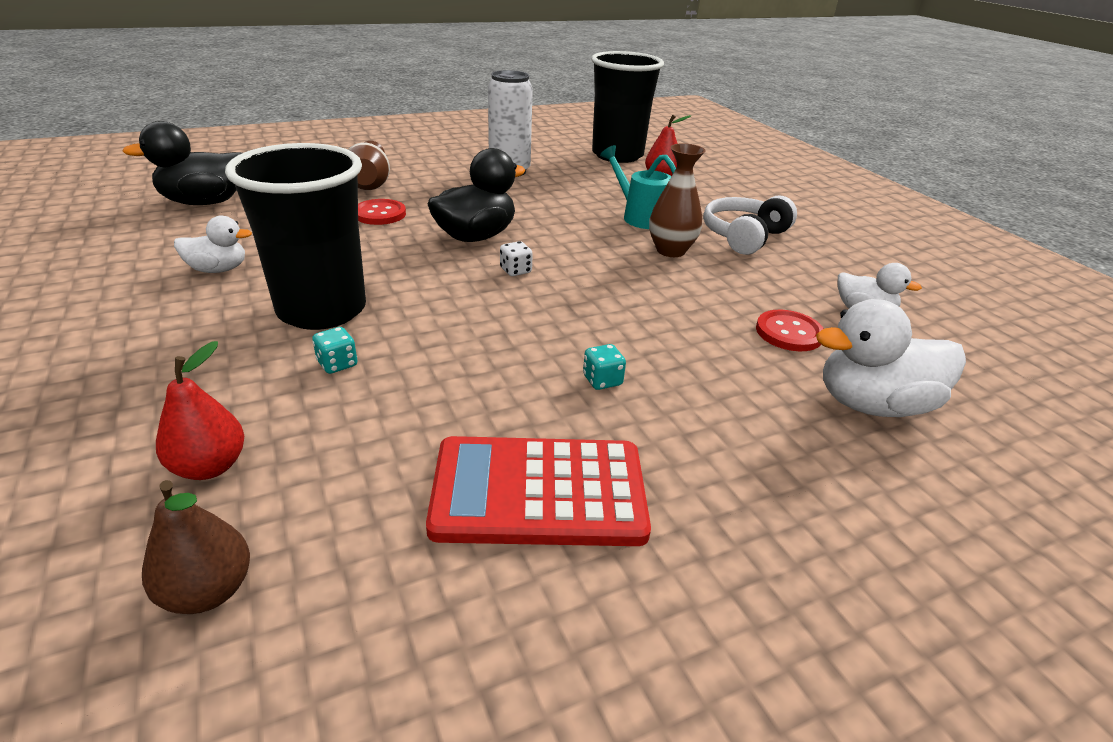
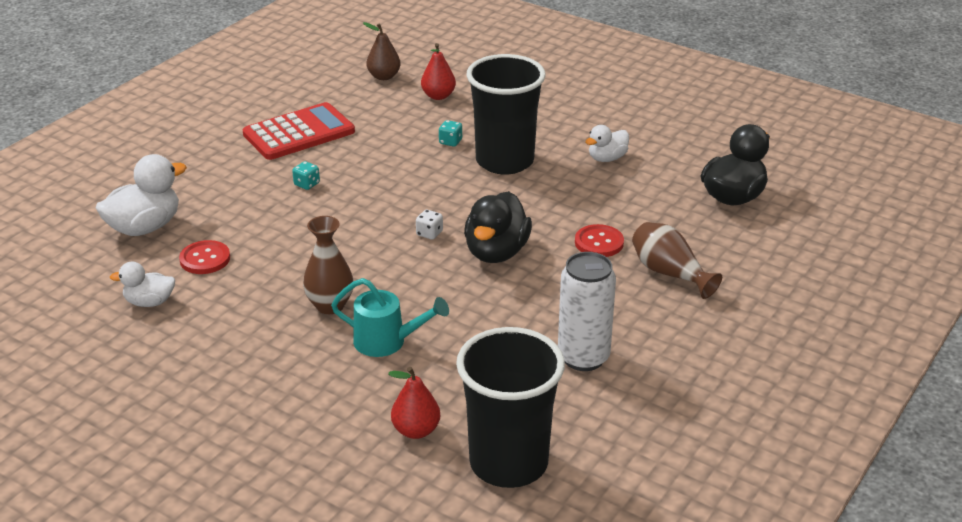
camera: 150 degrees right, 0 degrees up
(744, 236) = (273, 356): white headphones -> none

